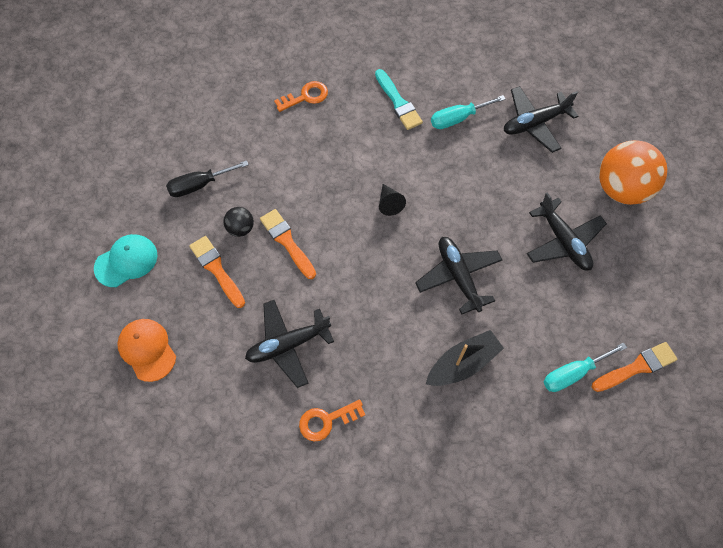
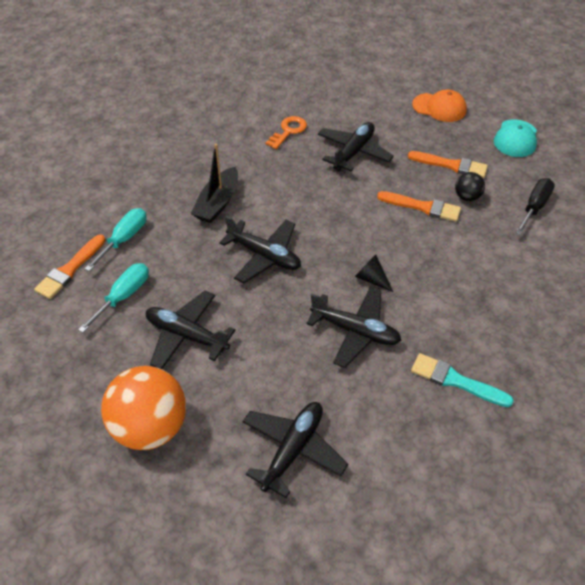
camera: 145 degrees right, 15 degrees down
(305, 96) = (546, 329): orange key -> none
(436, 171) = (355, 331): none -> black plane
(458, 118) = (380, 401): turquoise screwdriver -> turquoise screwdriver (124, 296)

